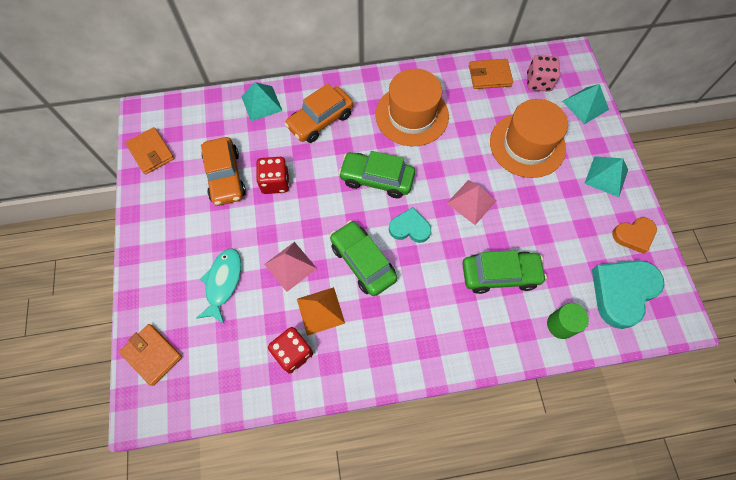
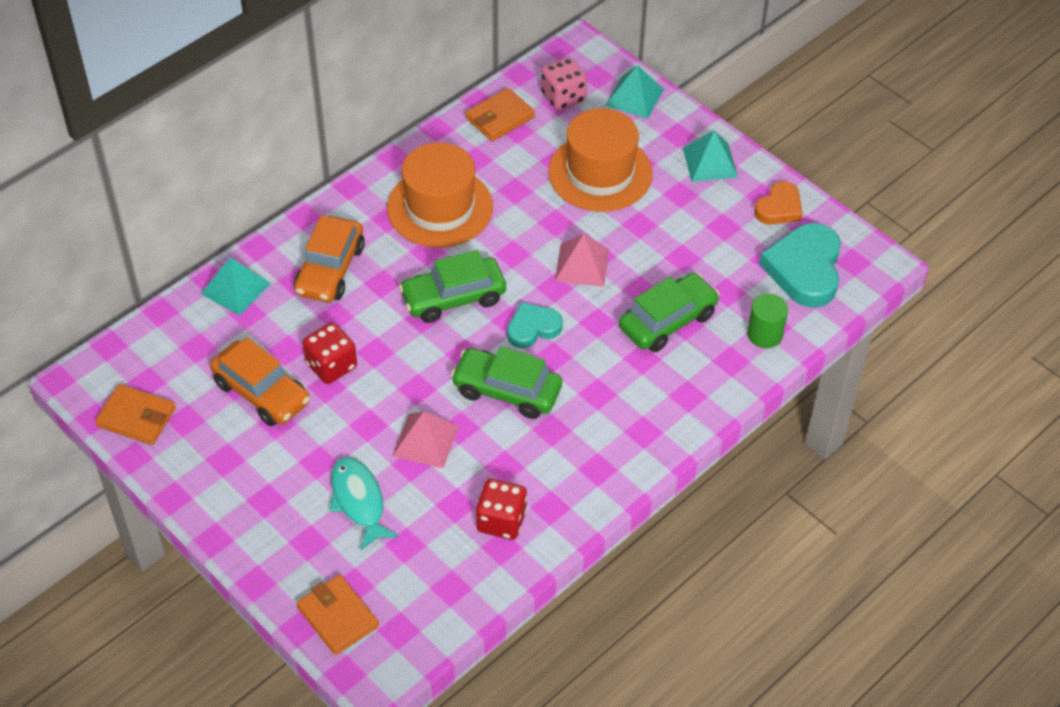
camera: 35 degrees left, 15 degrees down
(152, 355) = (338, 617): orange wallet -> orange wallet turned 45 degrees clockwise
(320, 310) = (498, 464): orange pyramid -> none

